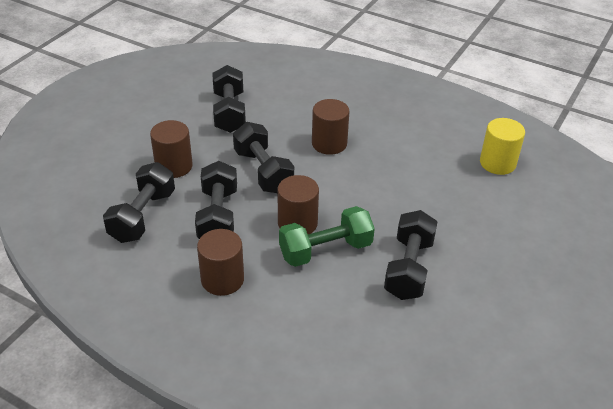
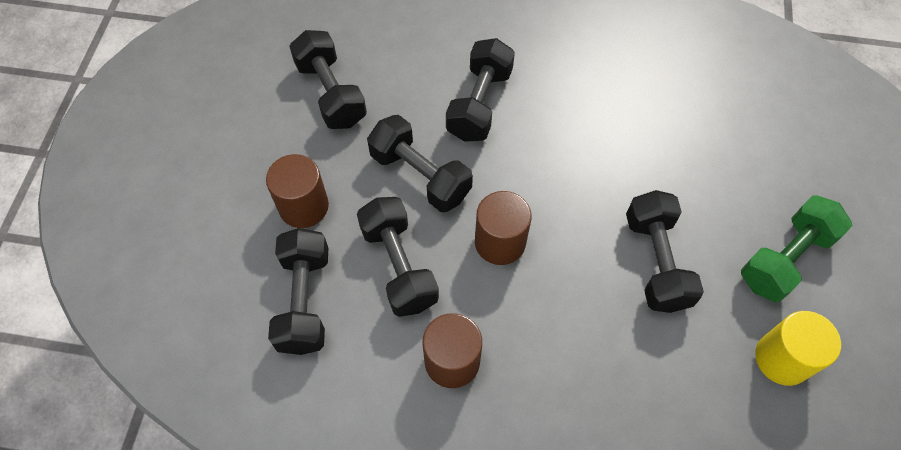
camera: 20 degrees left, 20 degrees up
(325, 250) = (551, 271): green dumbbell -> green dumbbell (785, 259)
(329, 144) = (479, 104): brown cylinder -> black dumbbell
(497, 163) = (685, 69): yellow cylinder -> yellow cylinder (782, 359)

